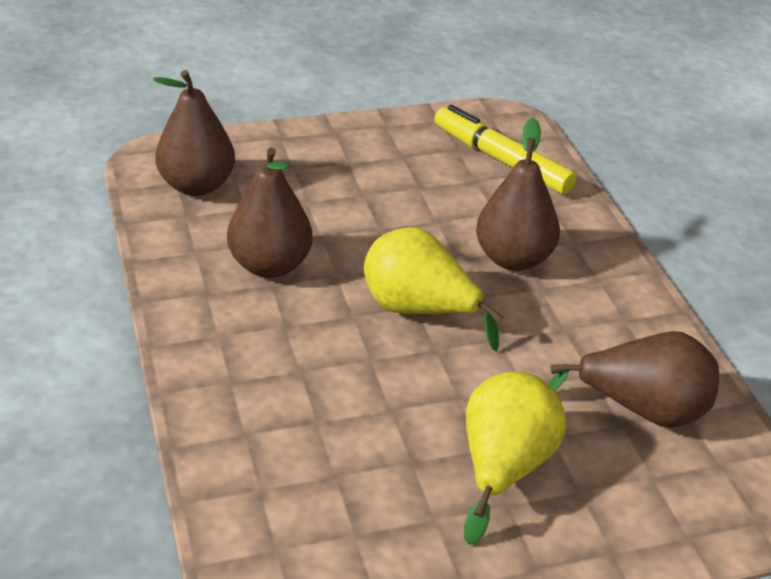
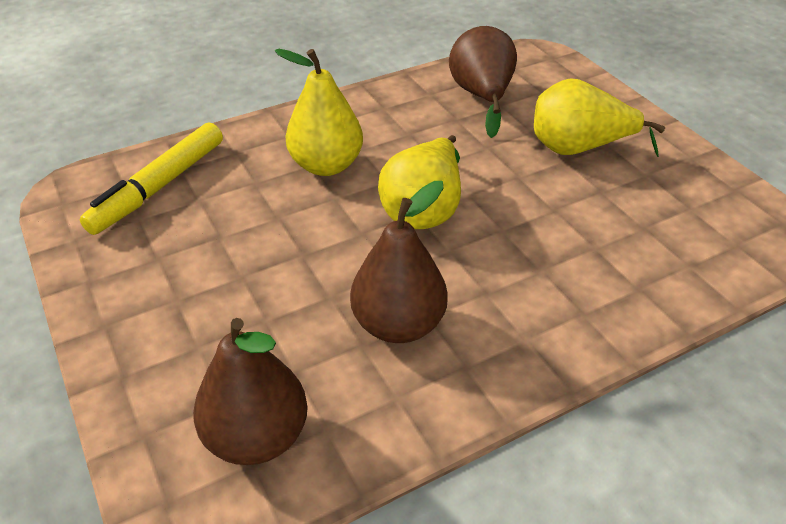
camera: 100 degrees left, 5 degrees up
(513, 259) = (326, 165): brown pear -> yellow pear

